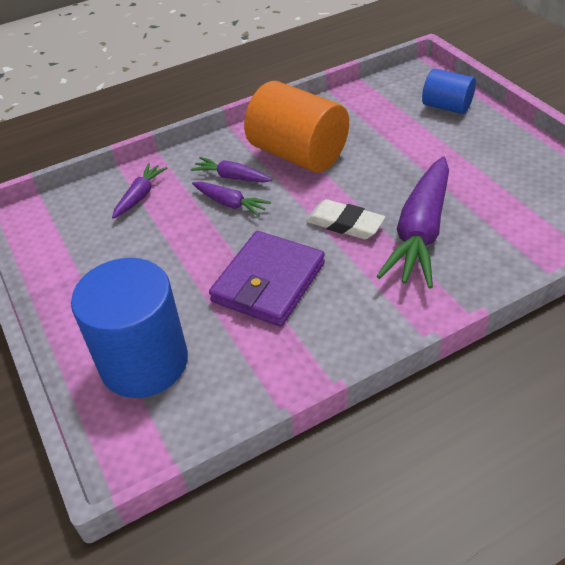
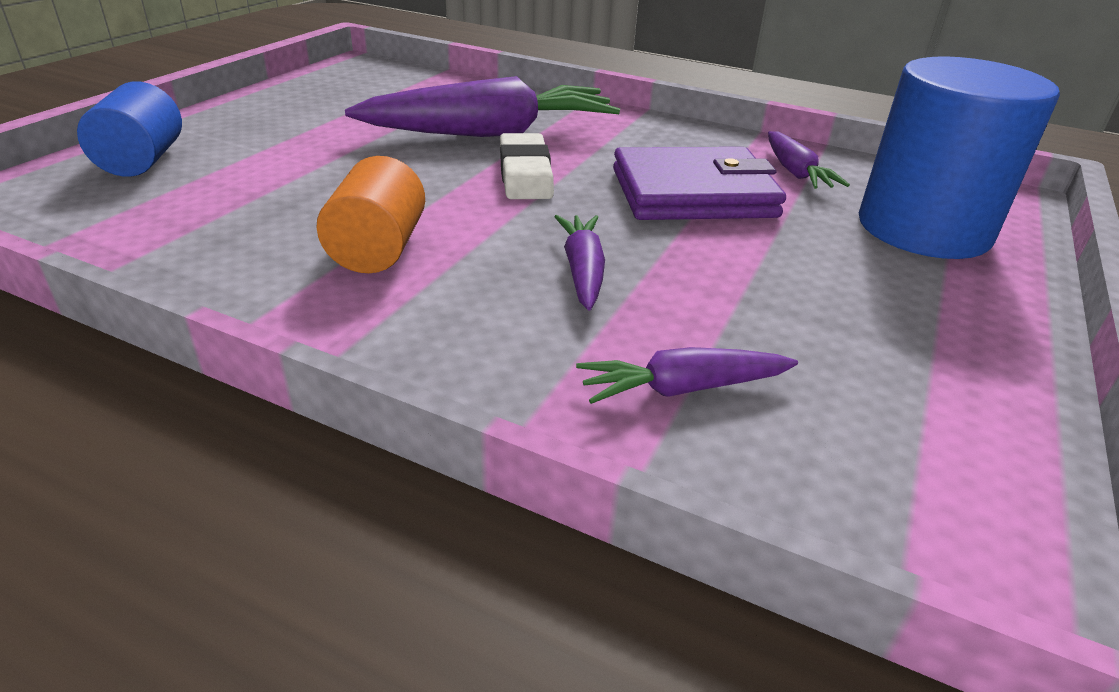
camera: 130 degrees left, 10 degrees down
(232, 177) = (508, 295): purple carrot -> purple carrot (795, 172)
(298, 154) = (377, 250): orange cylinder -> orange cylinder, size x0.56

